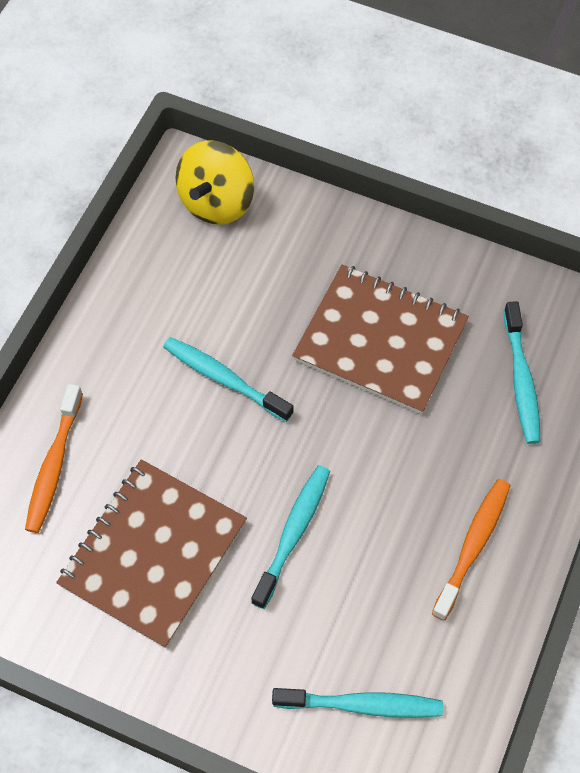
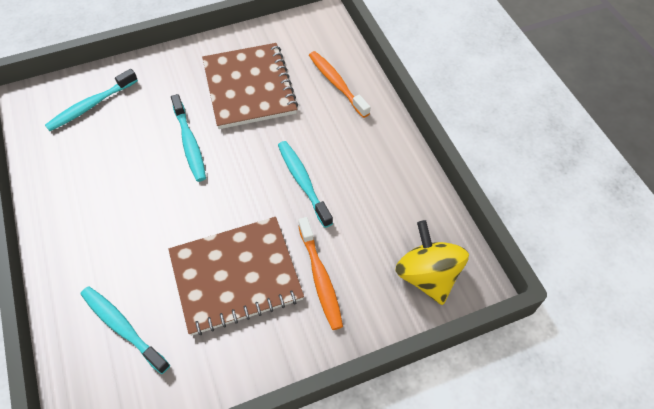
camera: 135 degrees right, 5 degrees down
(224, 378) = (303, 182): turquoise toothbrush -> turquoise toothbrush turned 105 degrees counterclockwise
(473, 545) = (84, 209): orange toothbrush -> orange toothbrush (320, 278)

